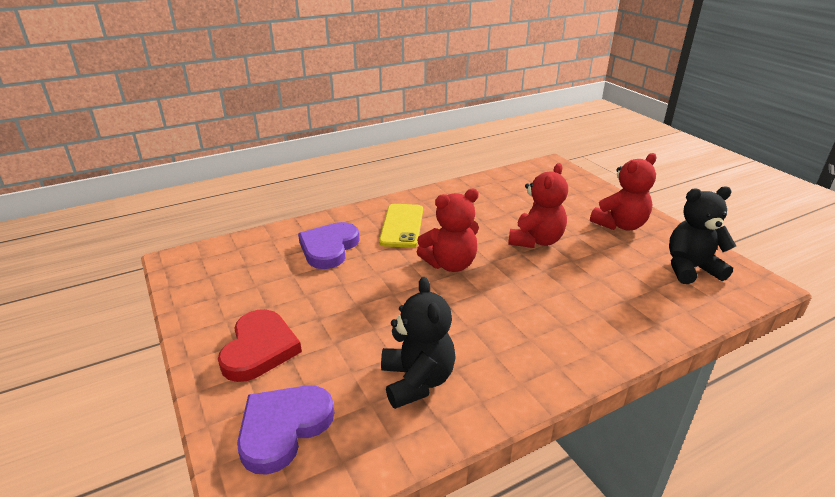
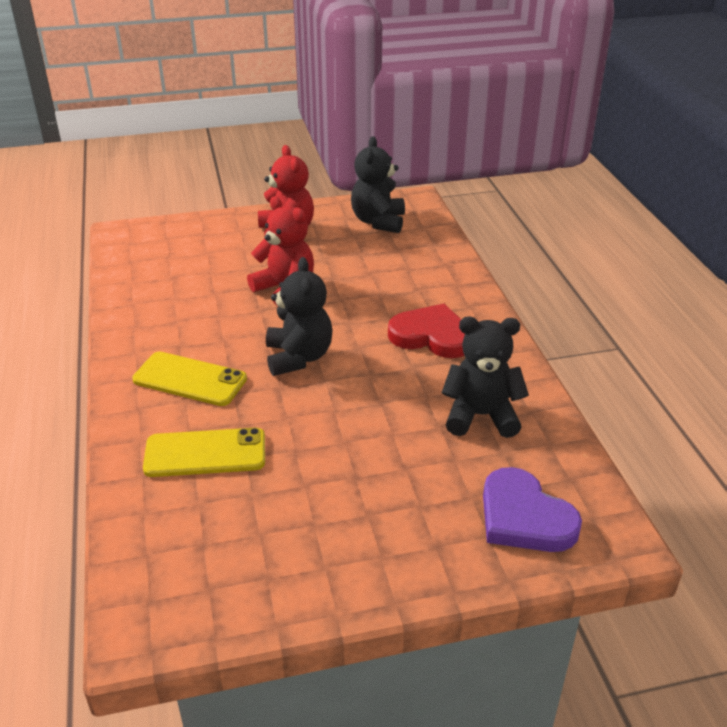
camera: 75 degrees left, 5 degrees up
(259, 349) = (396, 533): red heart -> red heart (432, 336)
(329, 248) = (205, 453): purple heart -> yellow phone
(450, 264) = (298, 357): red teddy bear -> black teddy bear

